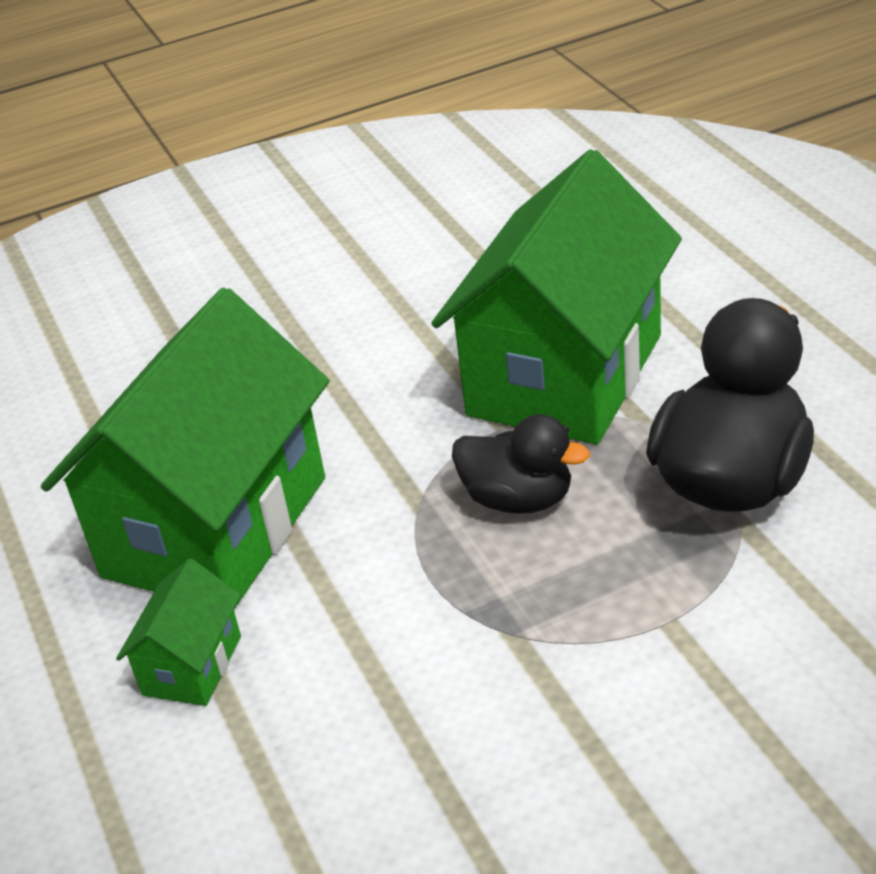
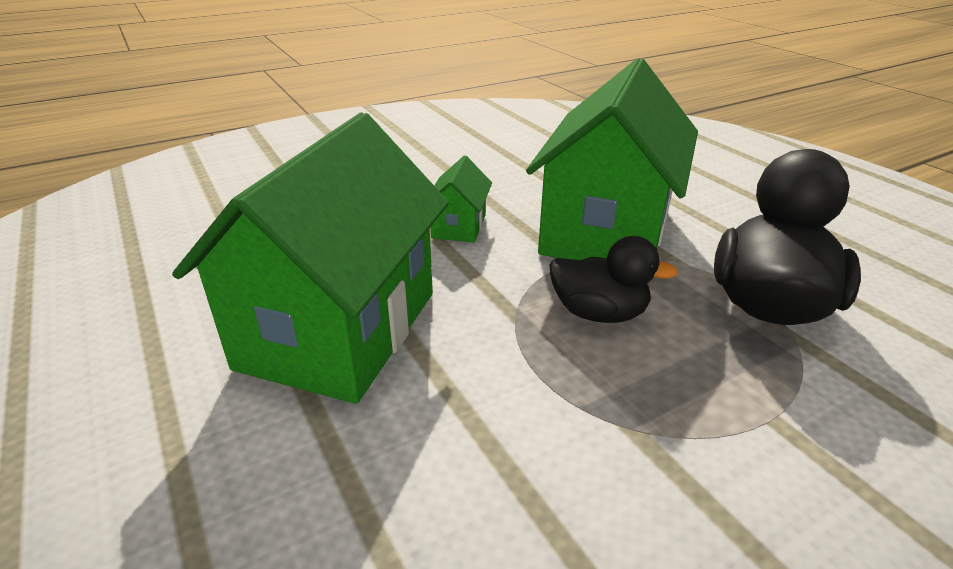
camera: 10 degrees left, 5 degrees down
(192, 665) = (318, 457): green house -> green house (459, 226)

